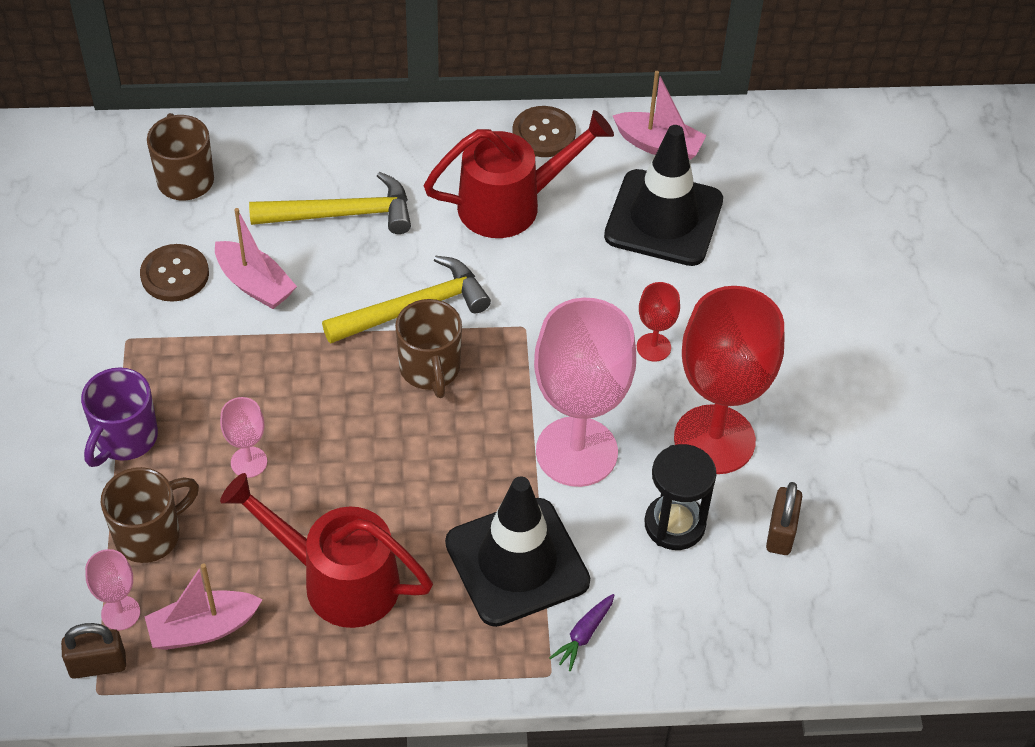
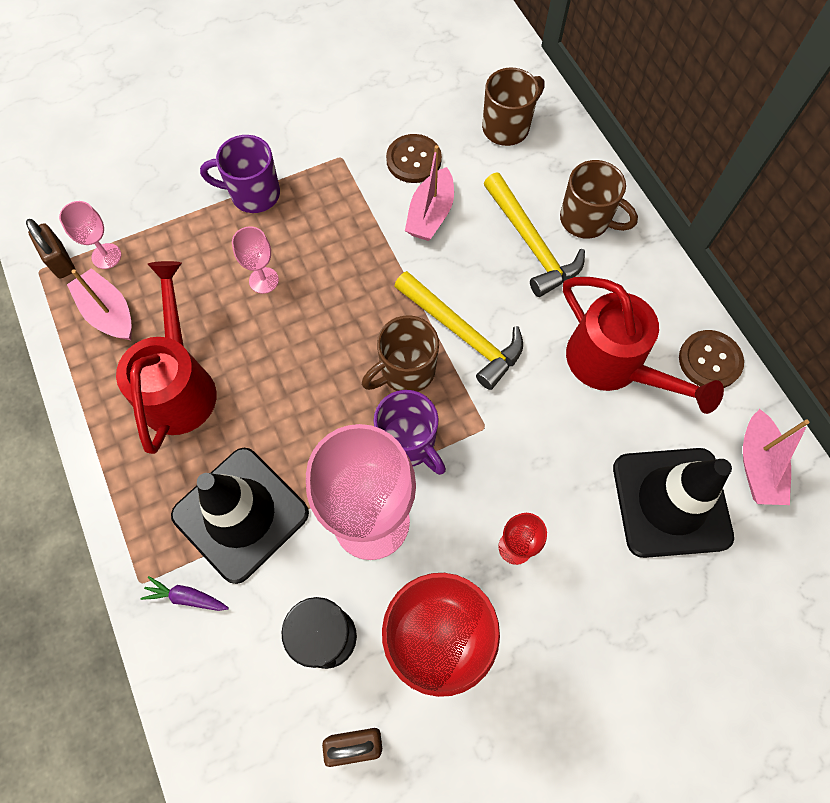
camera: 70 degrees right, 15 degrees up
(150, 534) = (177, 245): brown mug -> brown mug (586, 220)
(510, 394) = (408, 443): none -> purple mug

